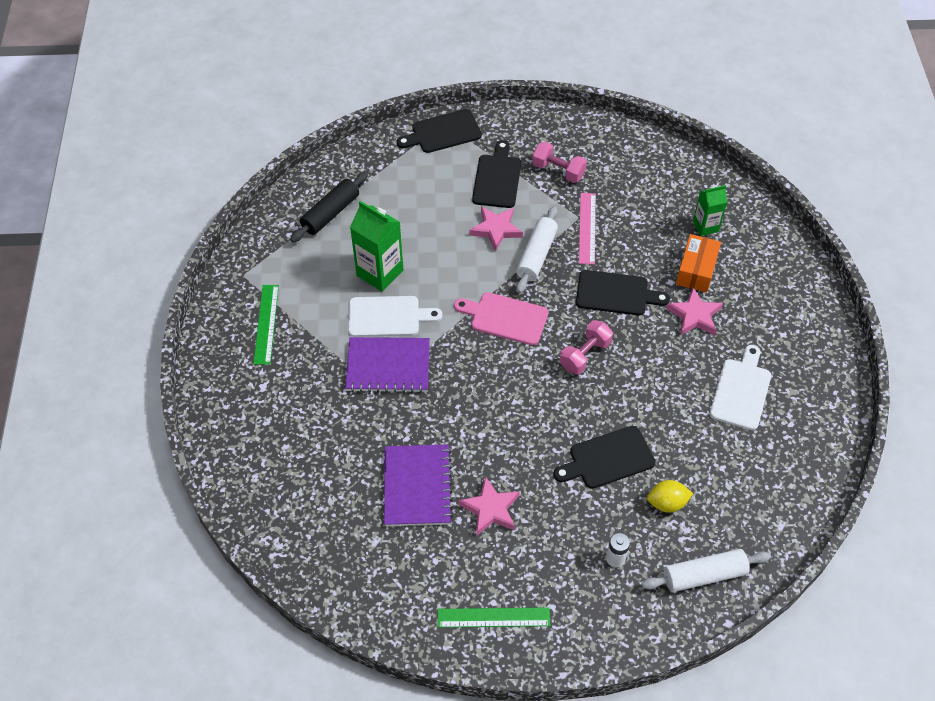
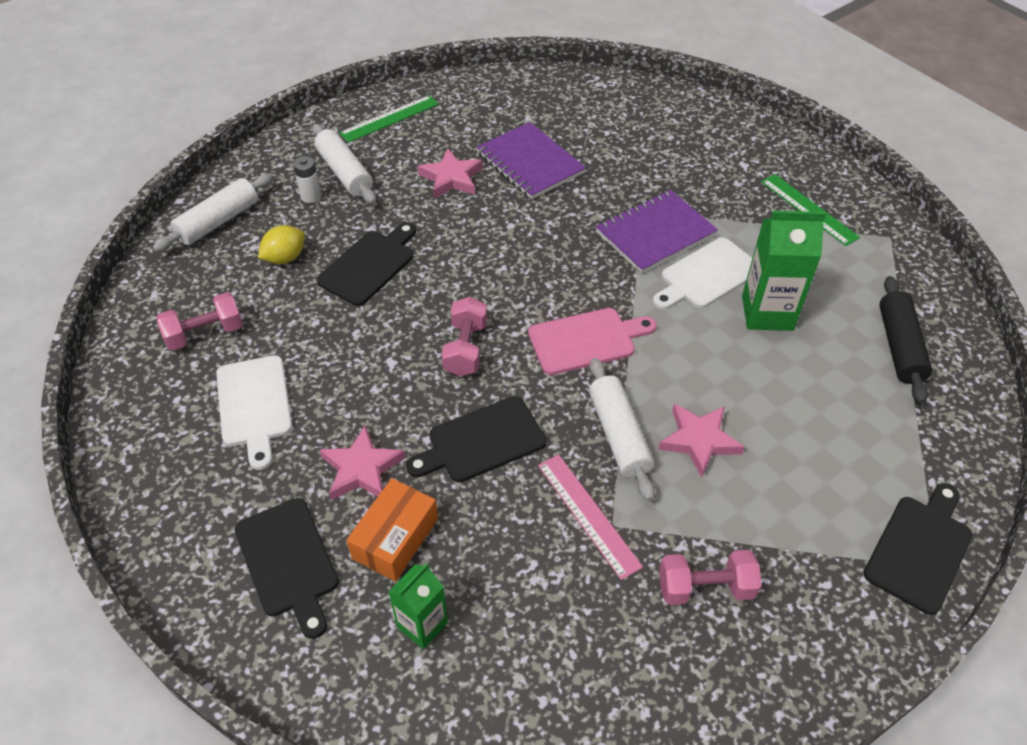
camera: 145 degrees right, 5 degrees down
(497, 178) = (772, 518): black cutting board -> black cutting board (288, 562)
(573, 570) = (344, 173): none -> white rolling pin
(696, 270) = (395, 538): orange box -> orange box turned 45 degrees clockwise
(754, 466) = (205, 333): none -> pink dumbbell

